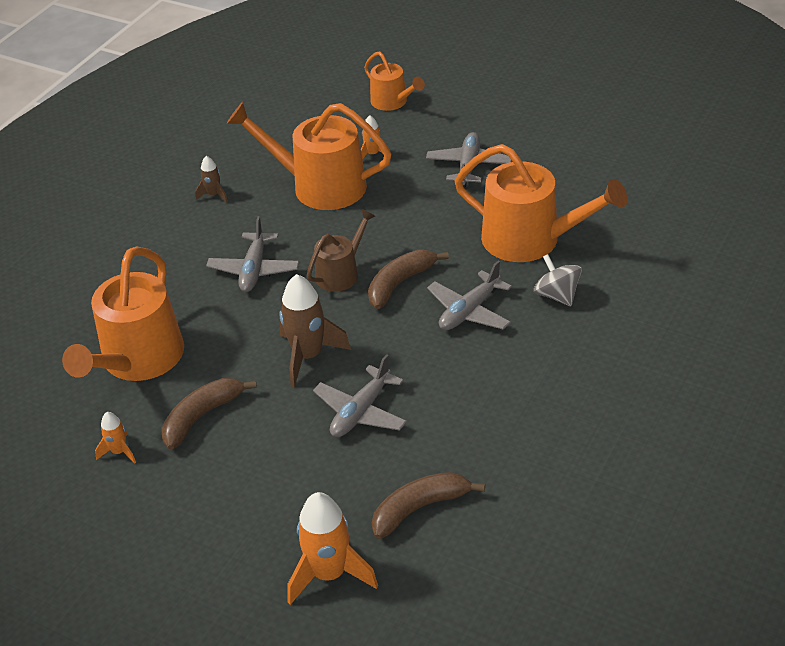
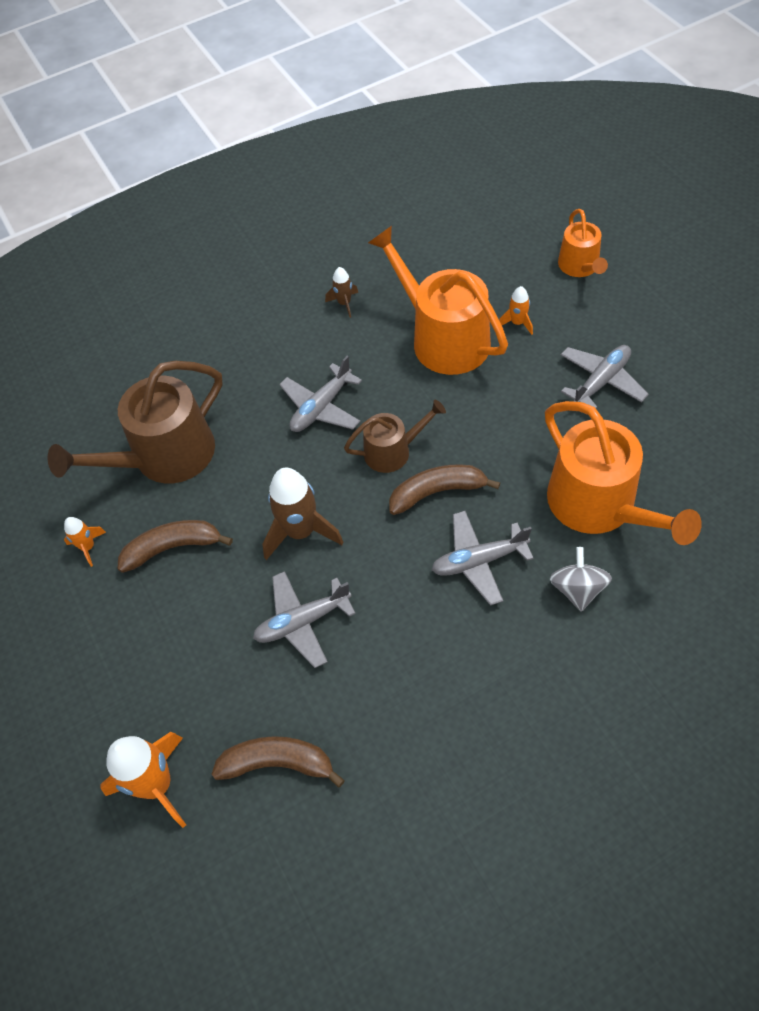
camera: 35 degrees right, 15 degrees up
(138, 360) = (165, 457): orange watering can -> brown watering can

